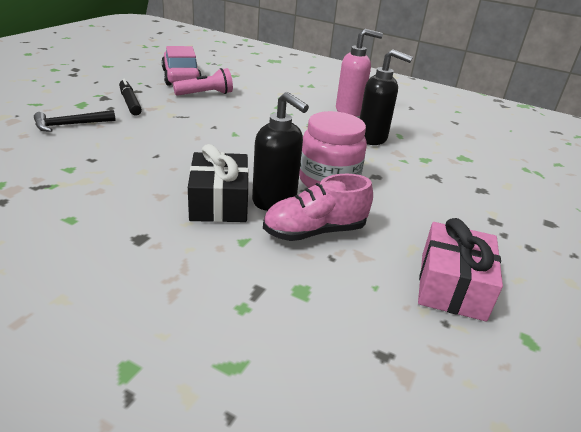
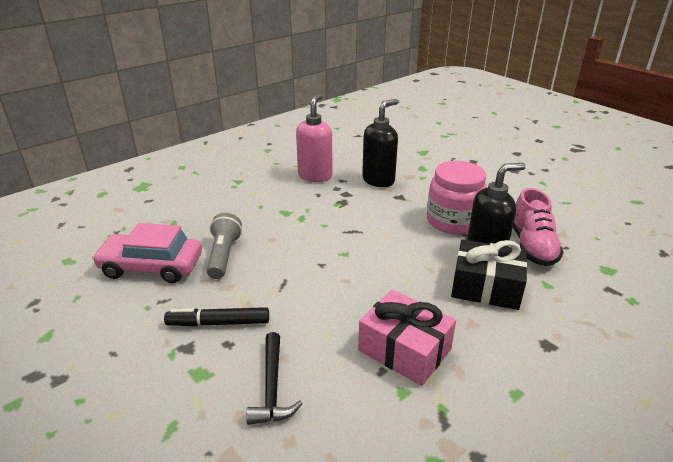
camera: 65 degrees left, 0 degrees up
(206, 94) = (224, 255): pink flashlight -> grey flashlight
(452, 286) = (591, 209): pink gift -> pink gift (404, 350)

